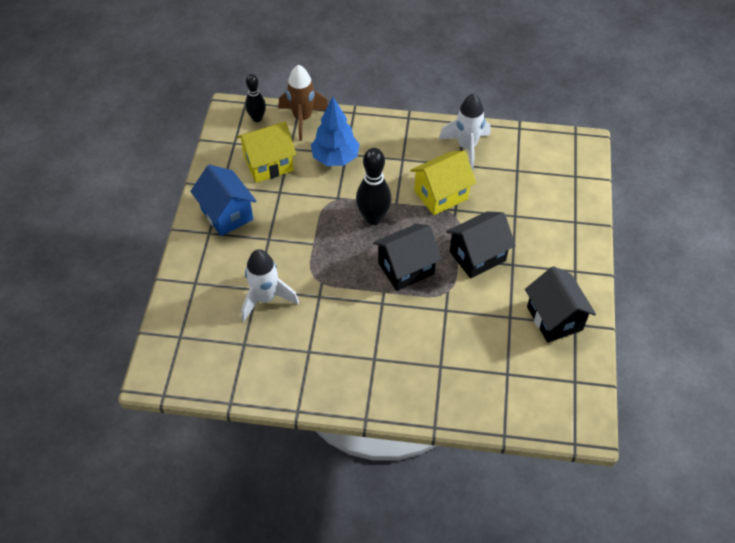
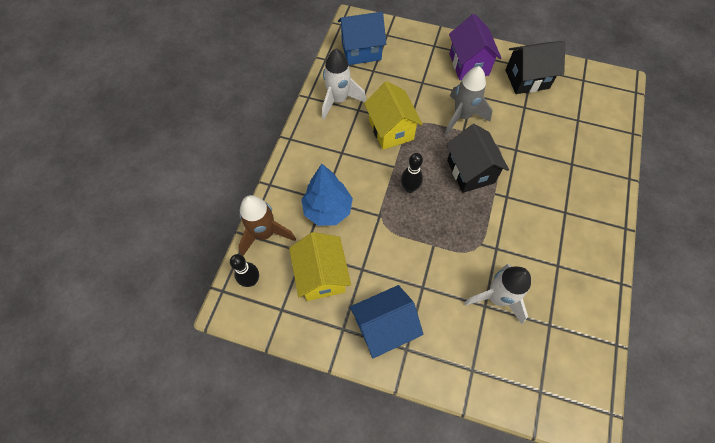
camera: 80 degrees left, 10 degrees up
(373, 218) = (409, 188): black bowling pin -> black bowling pin, size x0.63
(477, 256) = (462, 116): black house -> grey rocket
(541, 156) = (361, 51): none -> blue house
(557, 257) = (469, 64): none -> purple house

